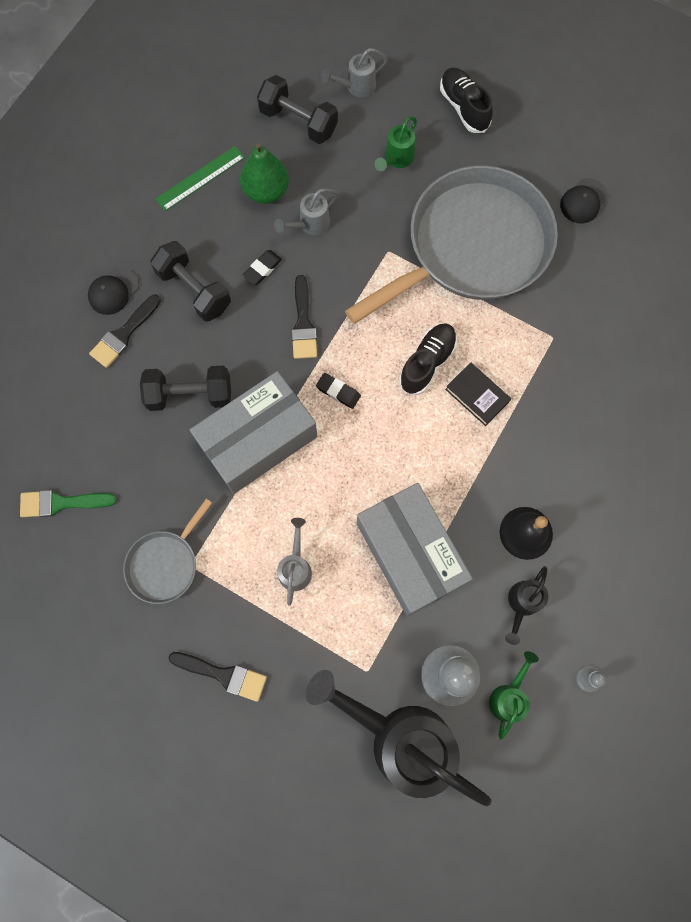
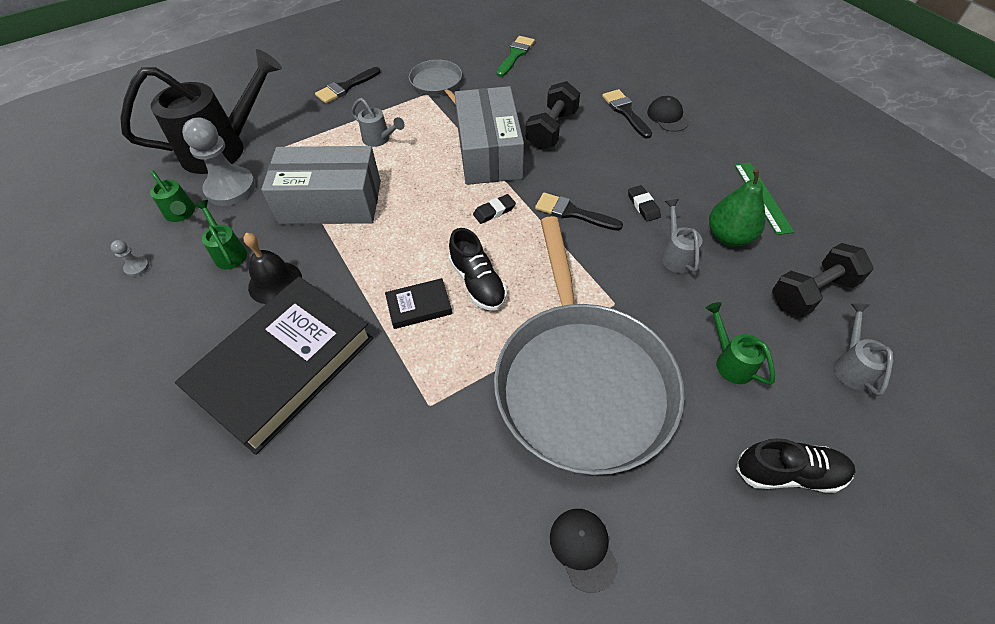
camera: 120 degrees right, 20 degrees down
(194, 290) = (644, 159): black dumbbell -> none
(522, 604) = (229, 252): black watering can -> green watering can
(590, 463) = (284, 366): none -> black book

